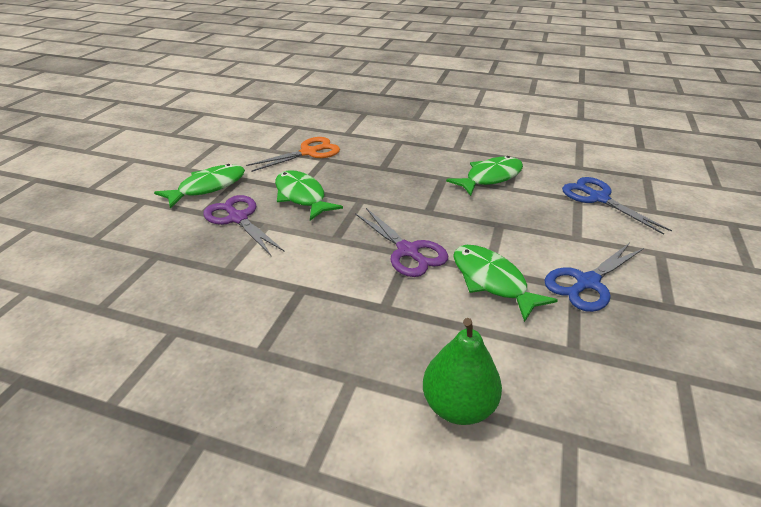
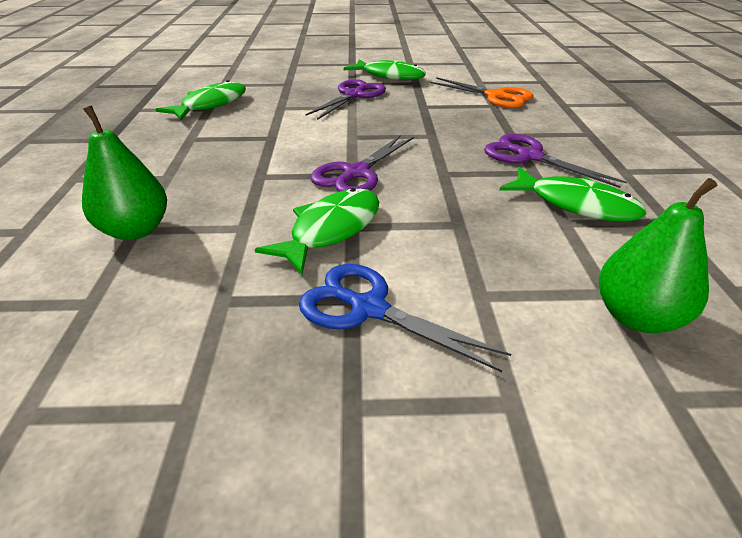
camera: 70 degrees right, 0 degrees up
(301, 196) = (411, 109): green fish -> green fish (211, 105)
(421, 172) = (529, 156): none -> purple scissors
(598, 198) = (637, 317): blue scissors -> green pear

